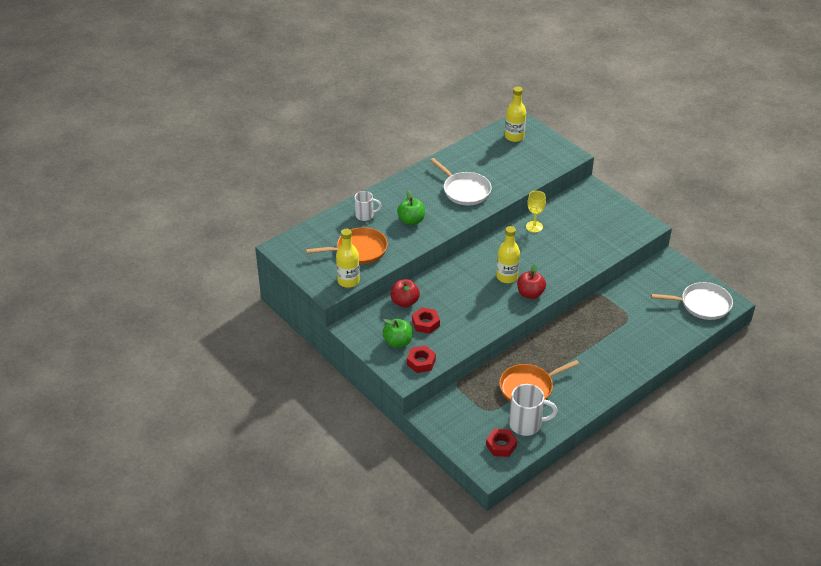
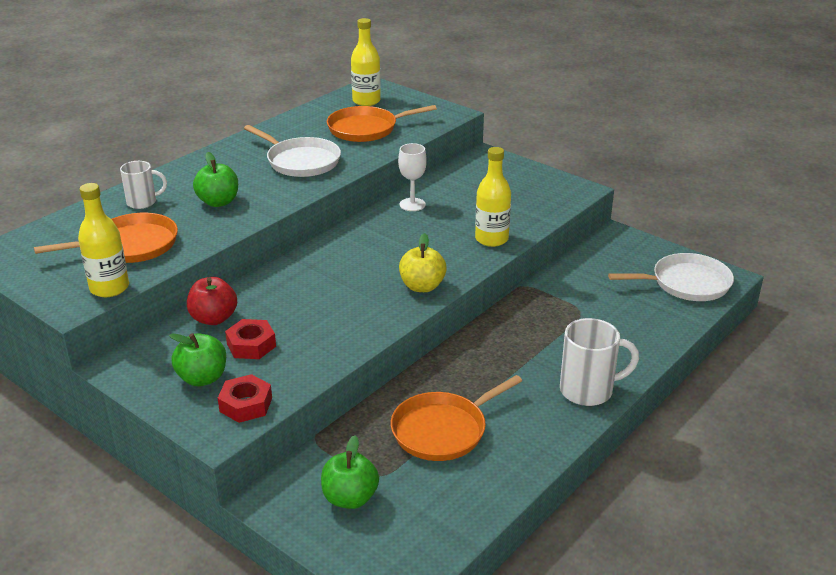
camera: 10 degrees left, 10 degrees down
(472, 421) = (350, 498): none -> green apple
(501, 445) = (410, 535): red nut -> none
(507, 277) = (381, 268): yellow bottle -> yellow bottle (491, 239)
(511, 164) = (366, 129): none -> orange pan
(526, 424) = (450, 491): white mug -> white mug (588, 390)
(530, 294) = (422, 286): red apple -> yellow apple
(534, 227) = (412, 204): yellow goblet -> white goblet

